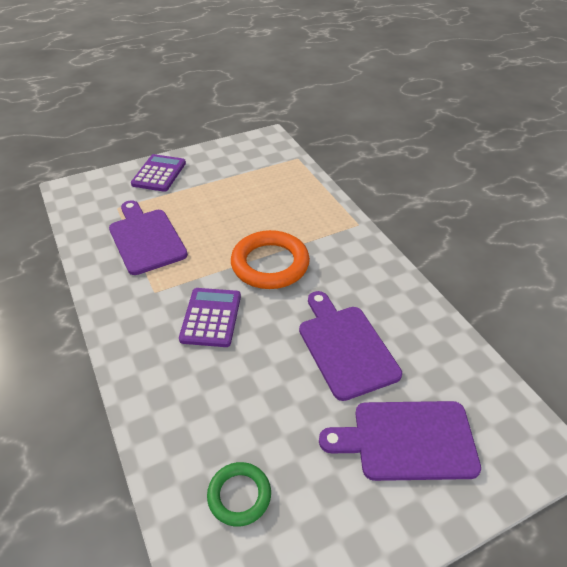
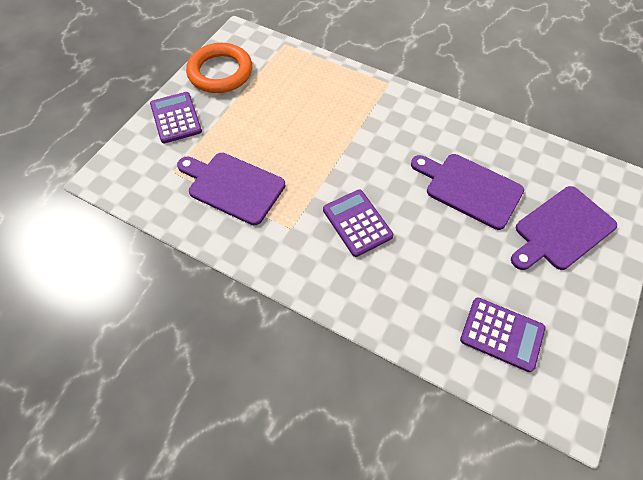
camera: 35 degrees left, 15 degrees up
(239, 495) = (502, 334): green ring -> purple calculator
(270, 264) = (356, 153): orange ring -> orange ring (220, 72)

